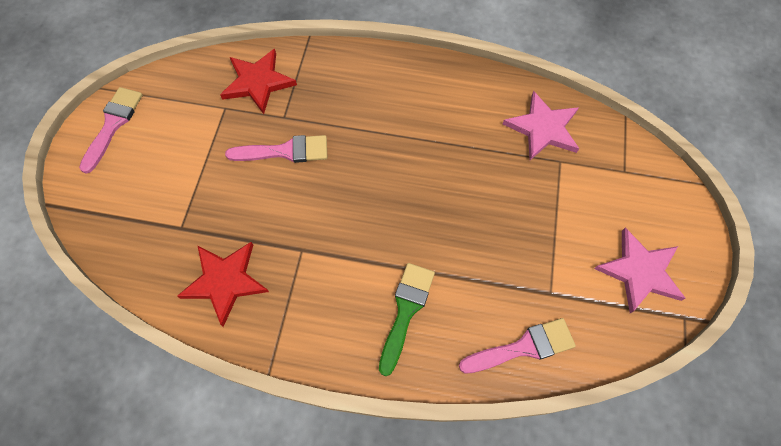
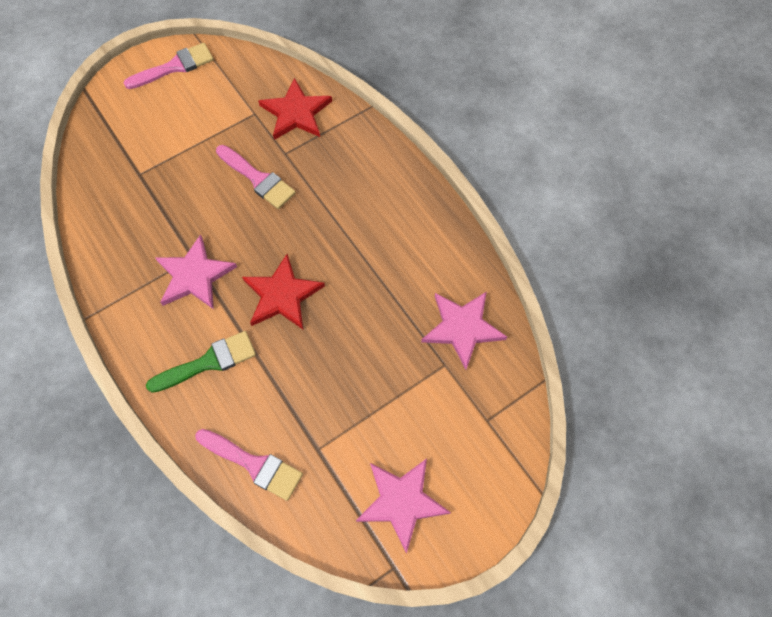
camera: 45 degrees right, 0 degrees up
(225, 281) = (126, 234): red star -> red star (282, 295)
(319, 261) = (194, 276): none -> pink star

